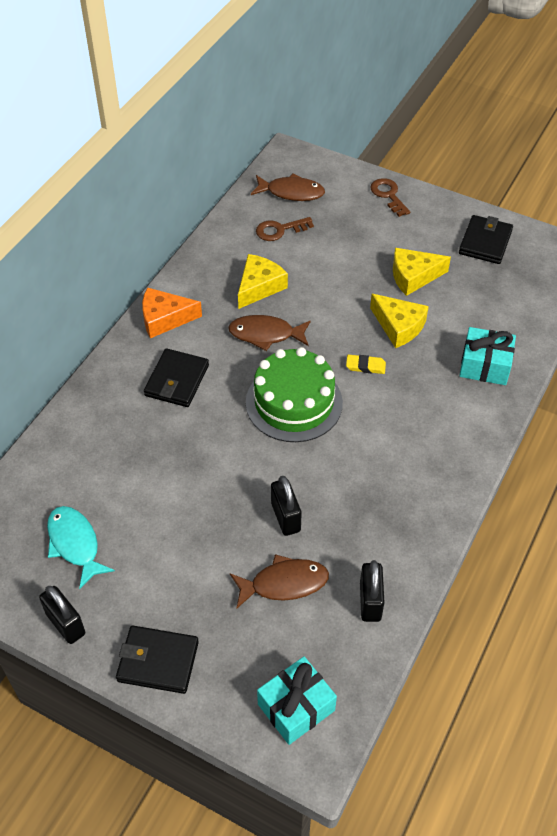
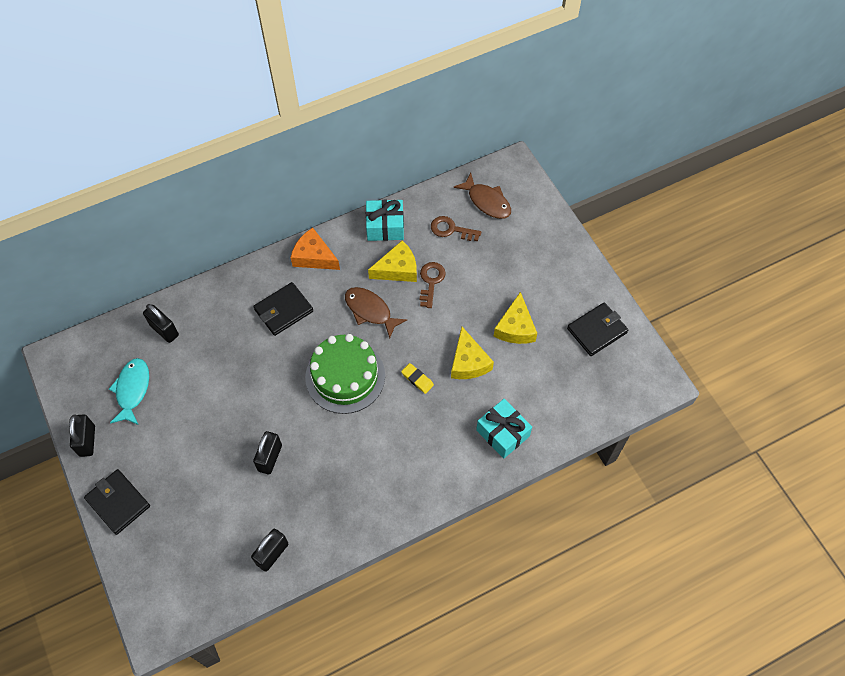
camera: 35 degrees right, 10 degrees up
(61, 468) = (164, 330): none -> black padlock
(284, 583) = (231, 504): brown fish -> none
(296, 707) = (170, 590): turquoise gift -> turquoise gift (385, 227)
(388, 195) = (558, 245): brown key -> brown key (431, 281)
(413, 276) = (515, 327): yellow cheese -> yellow cheese turned 105 degrees counterclockwise

